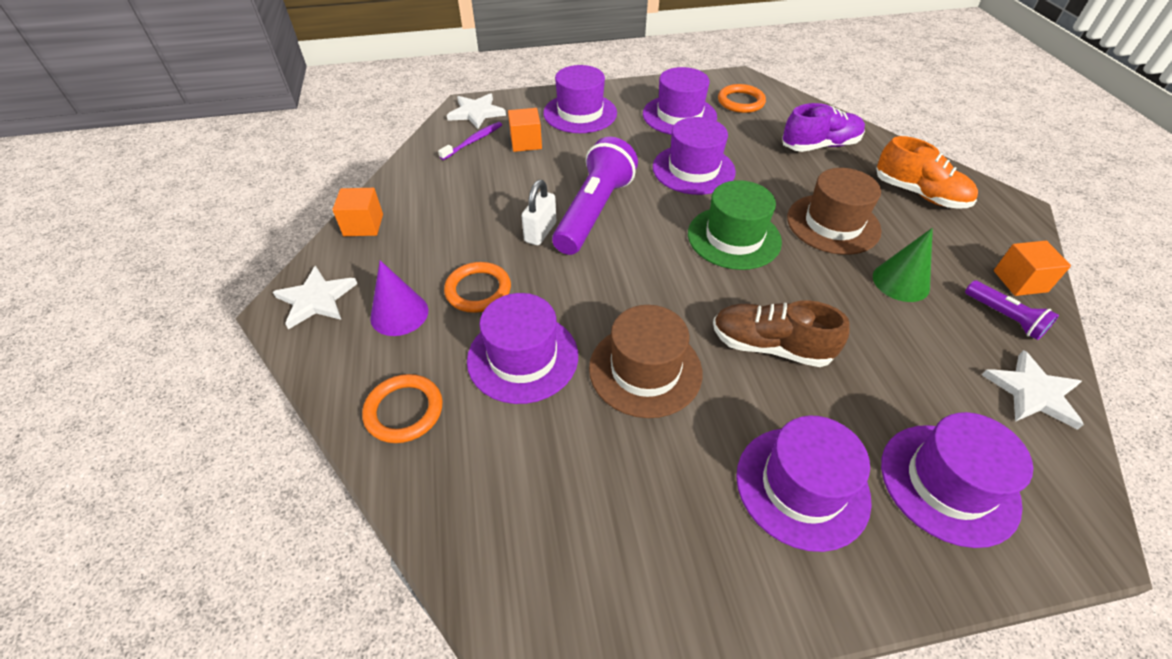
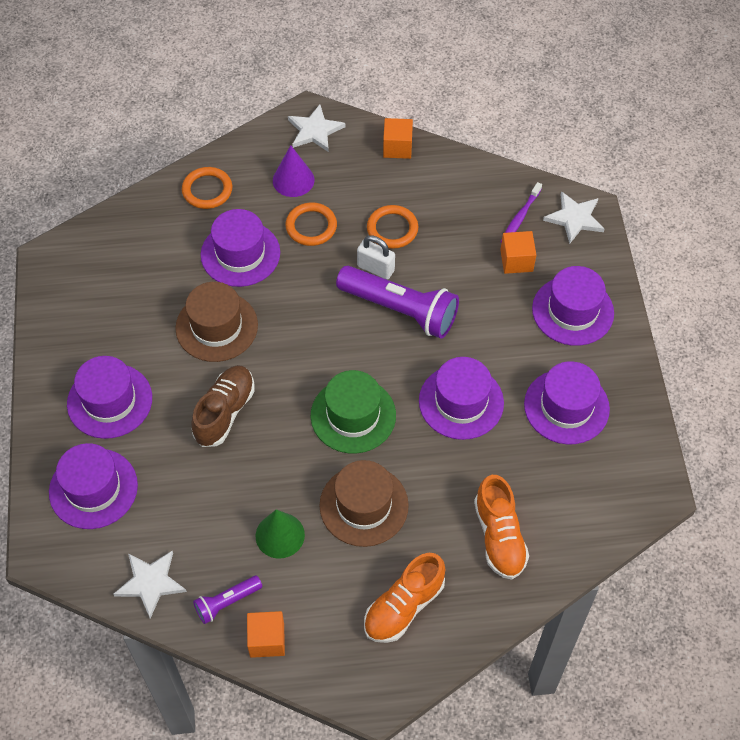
camera: 95 degrees right, 10 degrees up
(473, 141) = (520, 217): purple toothbrush -> purple toothbrush turned 75 degrees clockwise
(740, 102) = (597, 477): orange ring -> orange ring (392, 229)
(819, 146) = (499, 536): purple shoe -> orange shoe

